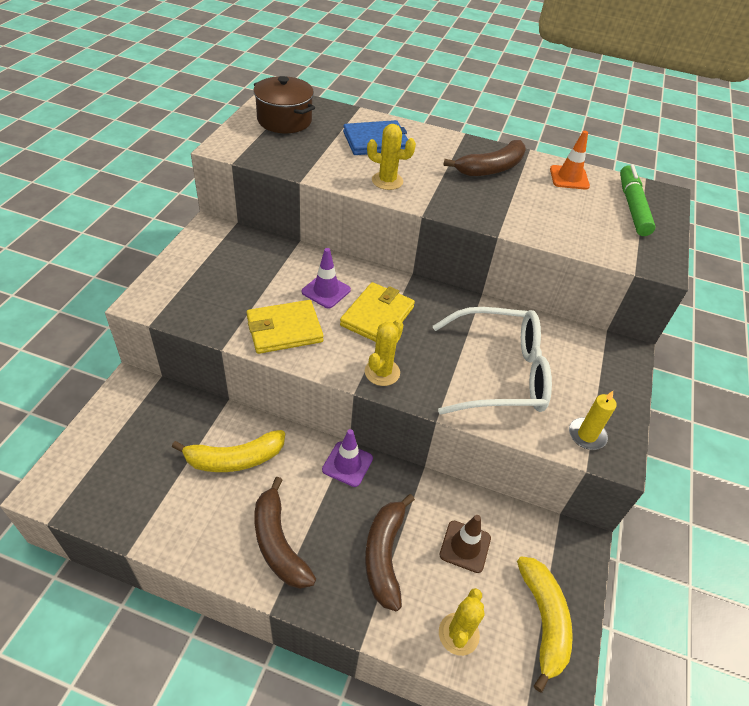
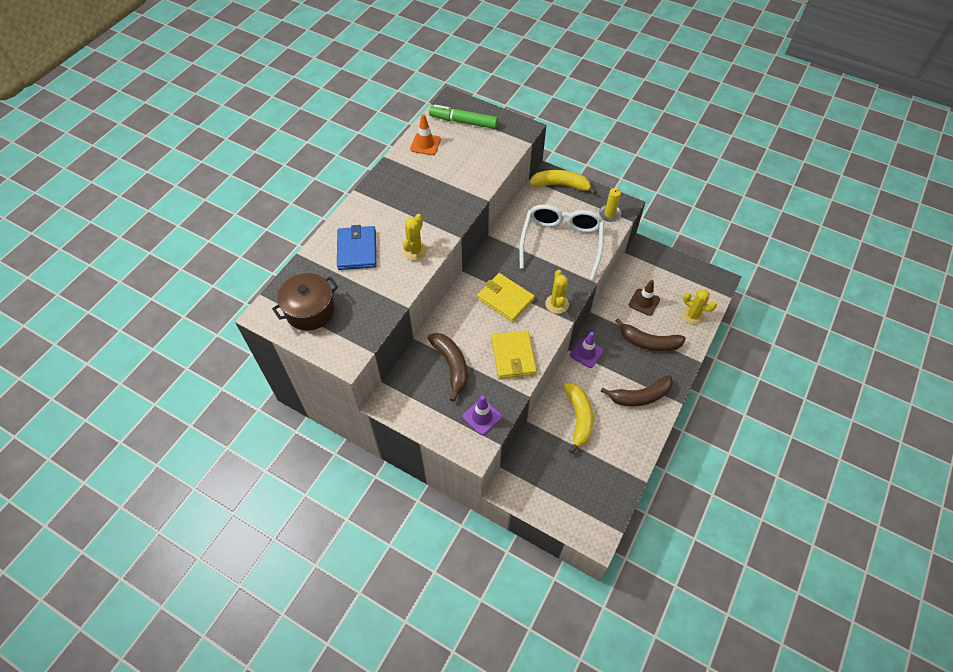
camera: 75 degrees left, 10 degrees up
(326, 291) = (476, 327): purple traffic cone -> purple traffic cone (482, 416)
(382, 372) = (557, 304): yellow cactus -> yellow cactus turned 45 degrees clockwise
(491, 168) = (407, 185): brown banana -> brown banana (451, 366)
(543, 621) = (685, 277): yellow banana -> yellow banana (561, 185)

